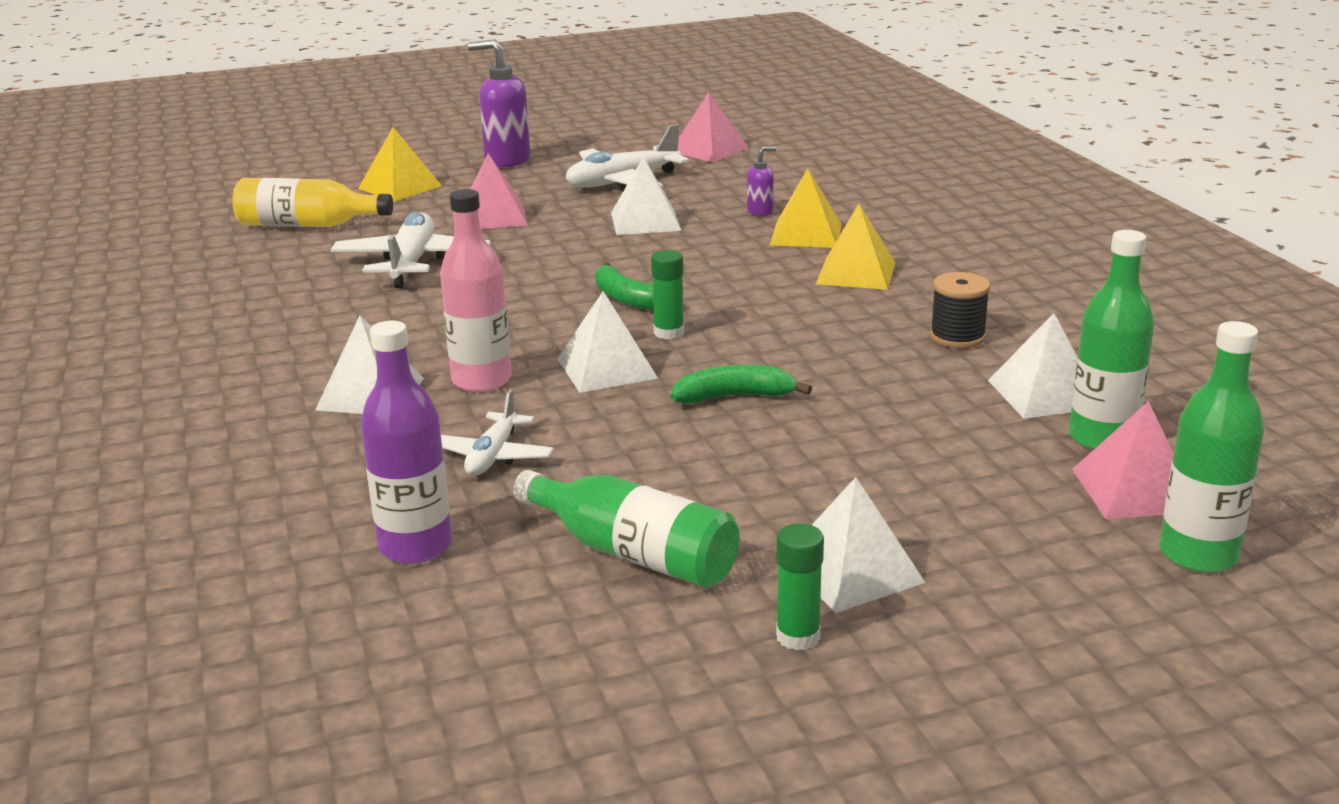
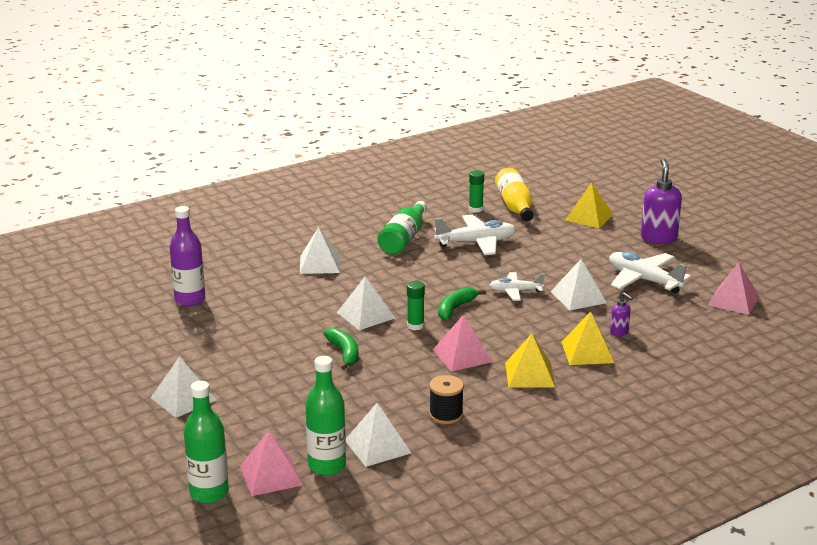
camera: 75 degrees right, 0 degrees up
(481, 380) = (341, 286): pink bottle -> none
(493, 217) = (557, 251): pink pyramid -> pink pyramid (462, 355)
(493, 456) = (267, 302): white plane -> white plane (515, 291)
(633, 553) = (191, 346): green bottle -> green bottle (404, 239)
(798, 637) = (132, 390): green glue stick -> green glue stick (475, 209)

